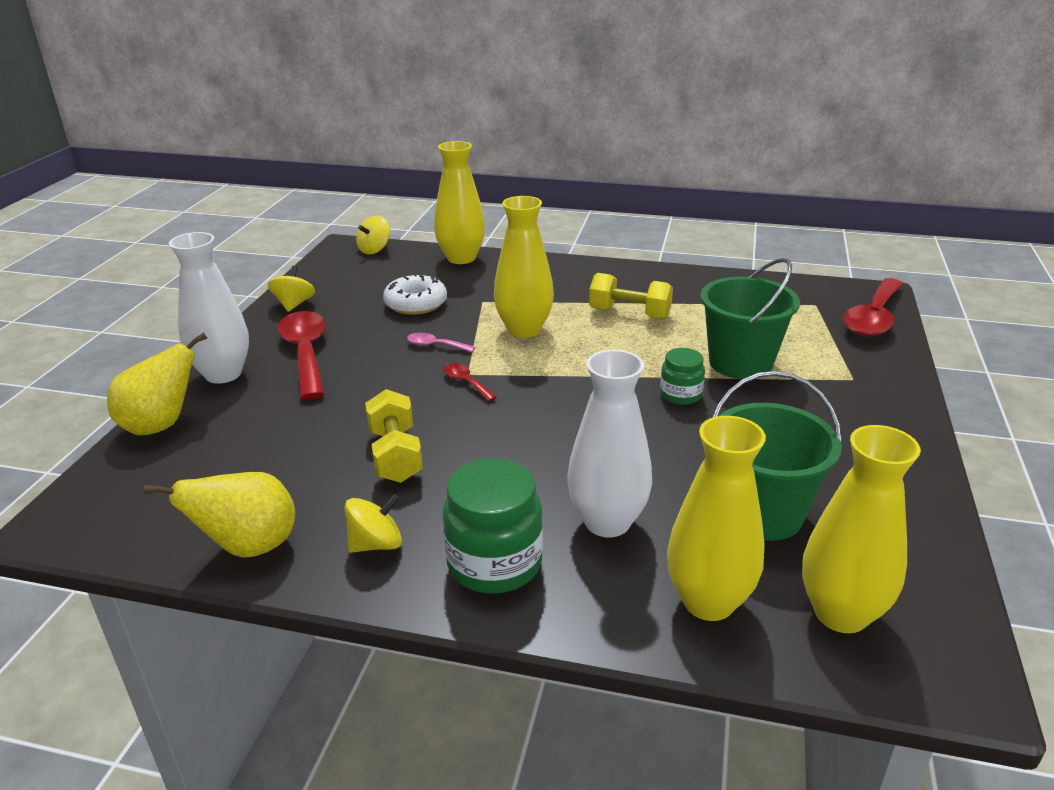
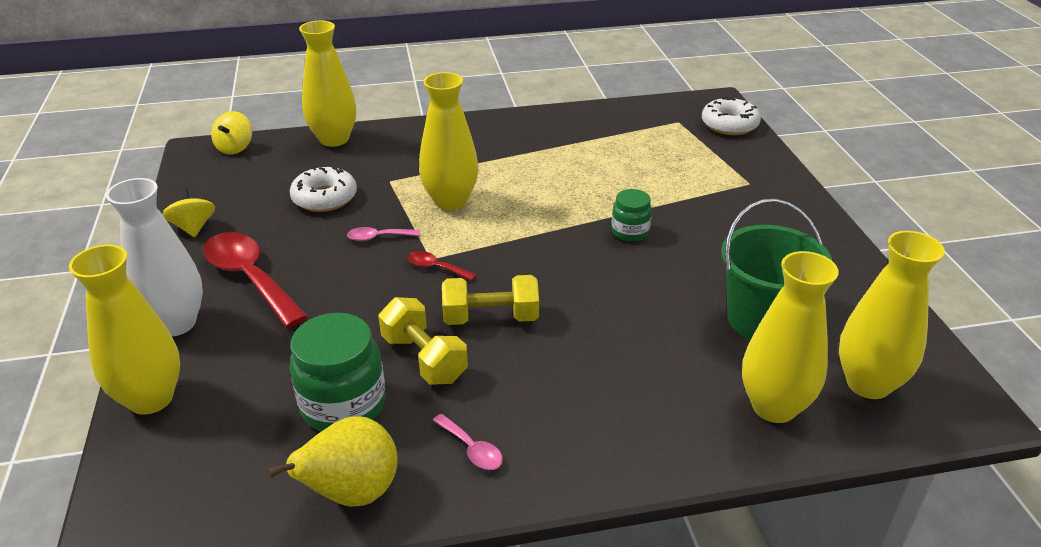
camera: 25 degrees left, 5 degrees up
(161, 425) = (151, 398): yellow pear -> yellow vase
(376, 544) = (472, 449): yellow spinning top -> pink spoon
(494, 563) = (588, 432): green jar -> green jar (343, 405)
(607, 522) = (652, 364): white vase -> none
(629, 314) = (534, 164): yellow dumbbell -> yellow dumbbell (491, 318)
(740, 363) = (657, 190): green bucket -> none
(873, 318) = (729, 124): red spoon -> white donut

